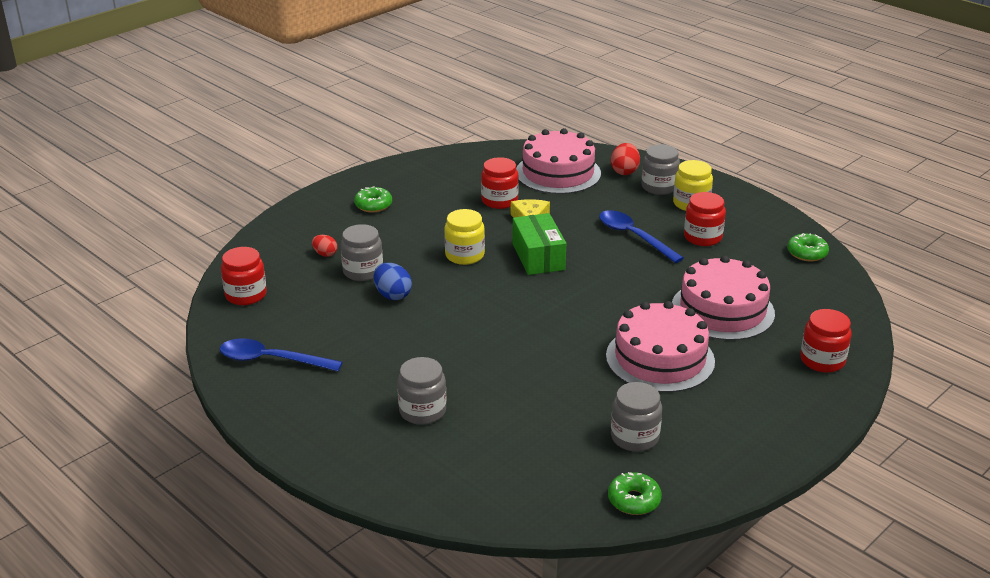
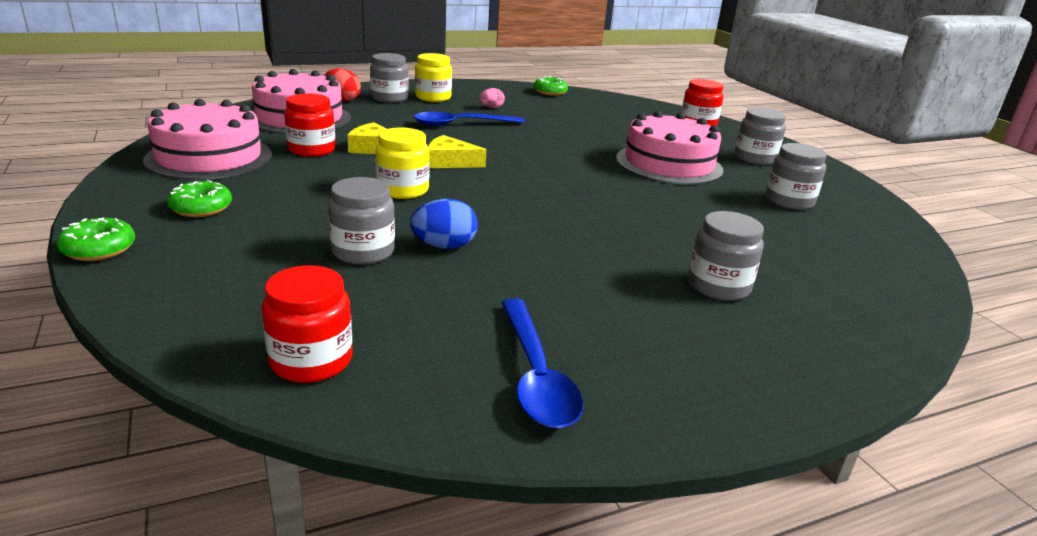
camera: 70 degrees left, 5 degrees down
(272, 360) = (535, 375): blue spoon -> blue spoon turned 45 degrees counterclockwise
(325, 254) = (279, 267): red egg -> none
(538, 257) = (450, 162): green box -> yellow cheese
(634, 500) = (886, 224): green donut -> green donut (99, 249)
(702, 237) = (491, 108): red jar -> pink egg
(722, 310) = (608, 129): pink cake -> pink cake (209, 157)
(743, 409) = (755, 158): none -> grey jar

